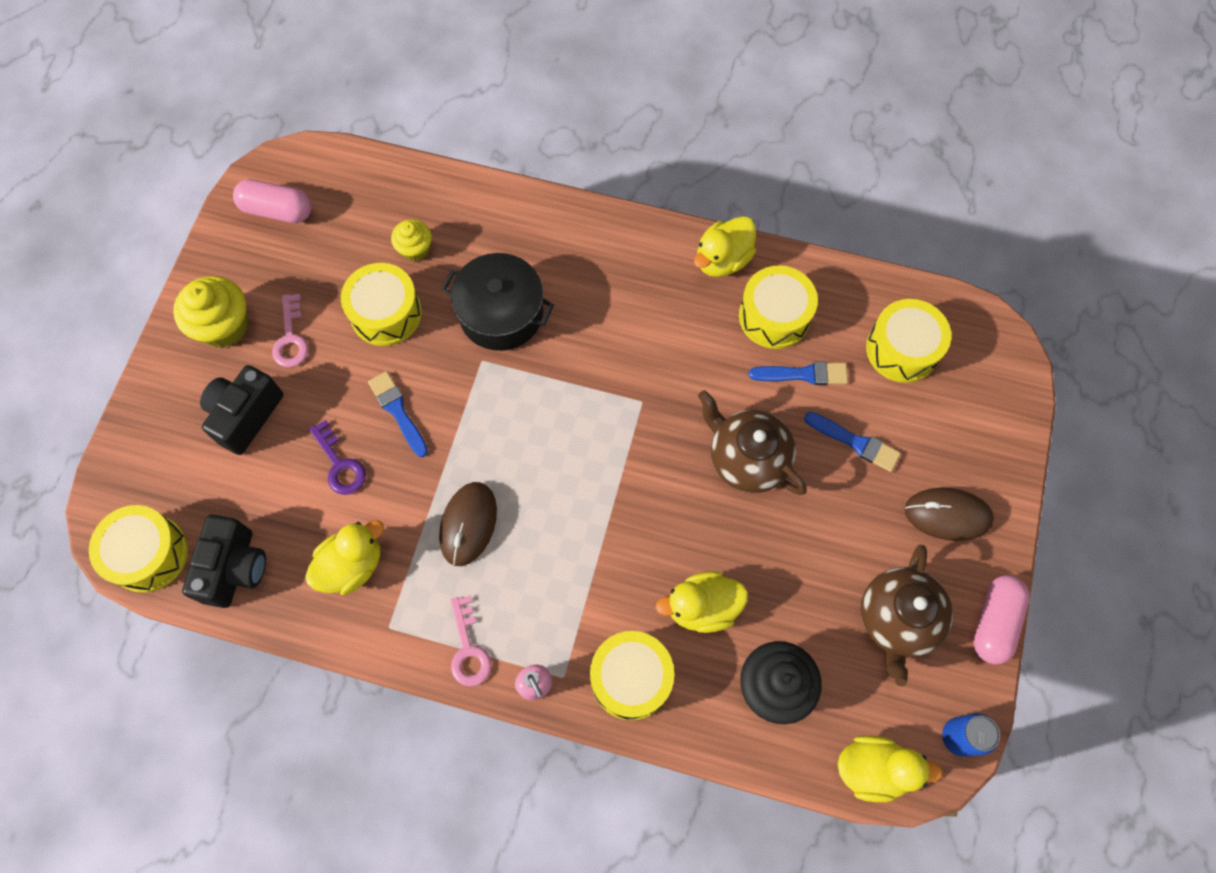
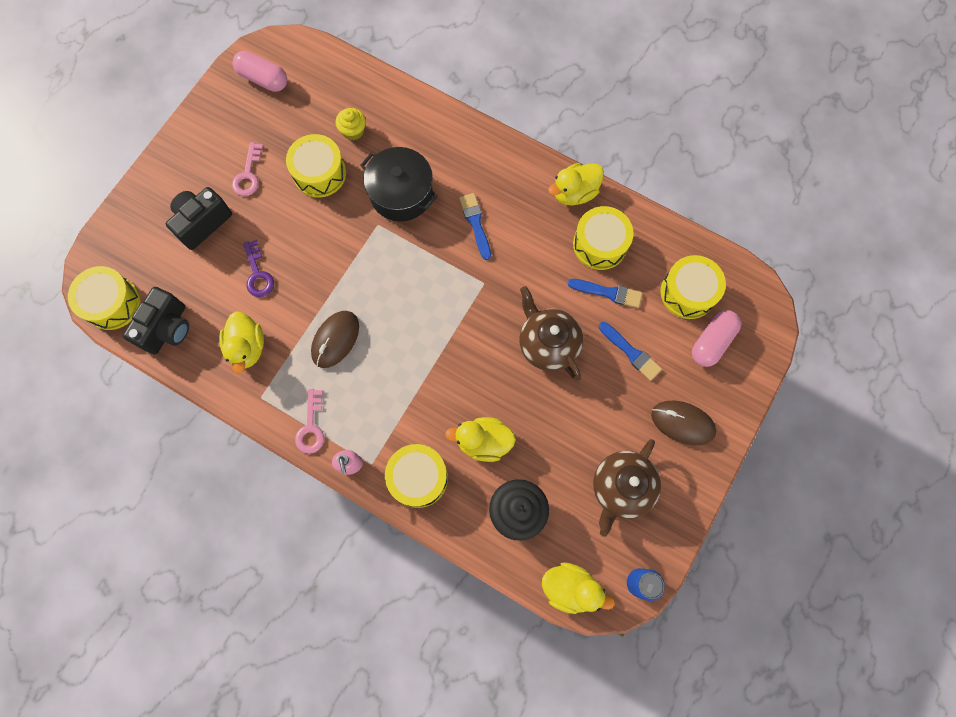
camera: 15 degrees right, 5 degrees up
(224, 326) = (204, 155): yellow cupcake -> none
(352, 565) = (247, 347): yellow duck -> yellow duck turned 105 degrees clockwise
(398, 411) = (308, 246): blue brush -> blue brush (475, 223)
(994, 622) = (692, 509): pink capsule -> pink capsule (712, 342)

